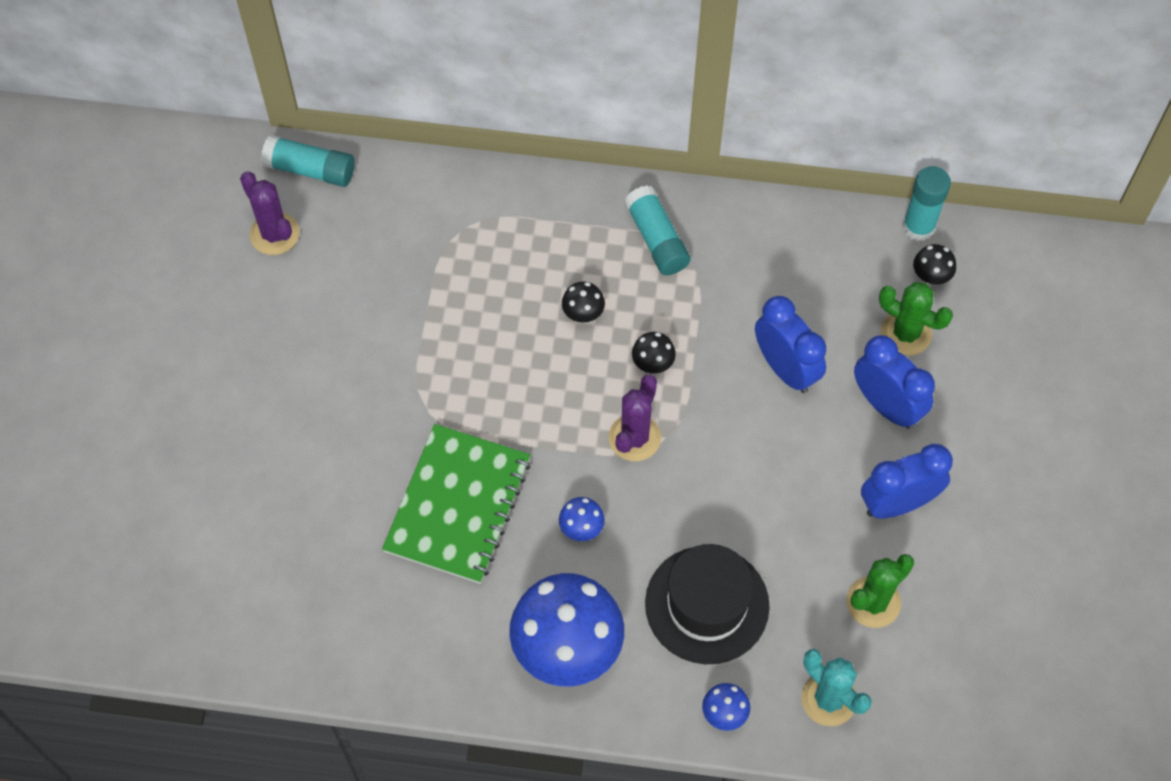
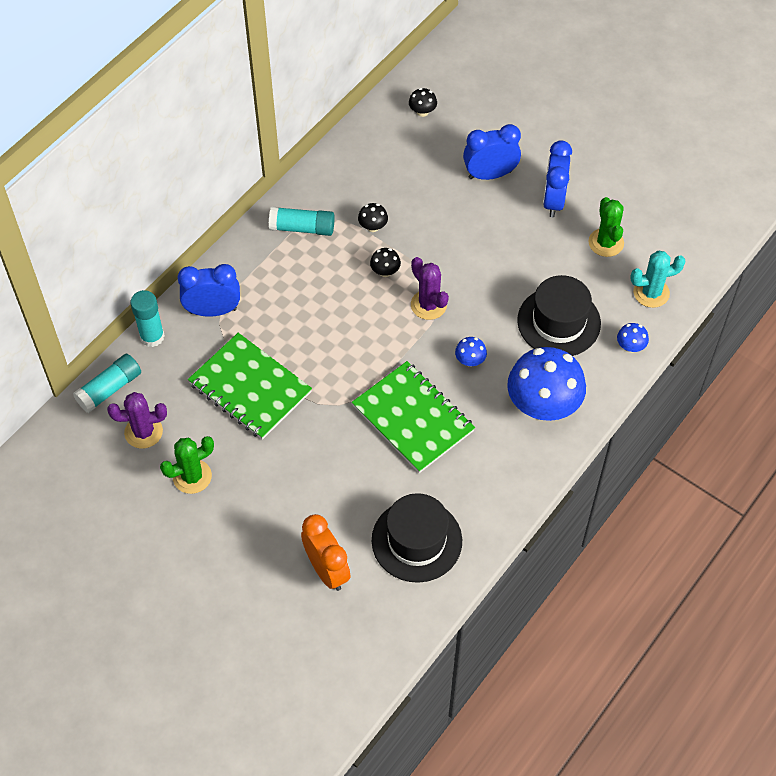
camera: 60 degrees left, 5 degrees down
(200, 519) = (327, 570): none -> orange clock
(291, 597) = (416, 540): none -> black hat
(395, 308) = (250, 388): none -> green notebook
(583, 313) = (326, 290): black mushroom -> black mushroom (373, 227)
(785, 369) = (434, 209): blue clock -> blue clock (213, 310)
(906, 333) = (450, 142): green cactus -> green cactus (192, 476)
(918, 227) = (387, 101): turquoise glue stick -> turquoise glue stick (152, 336)

